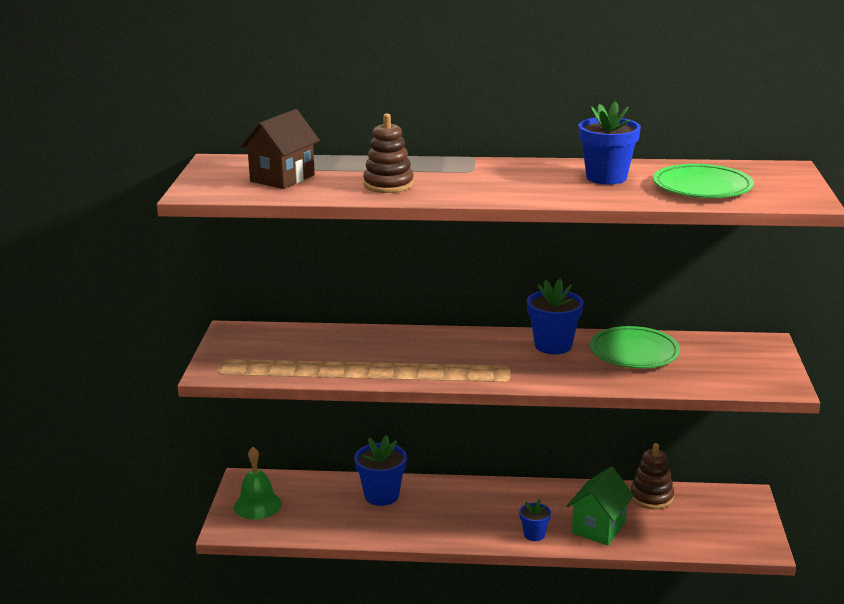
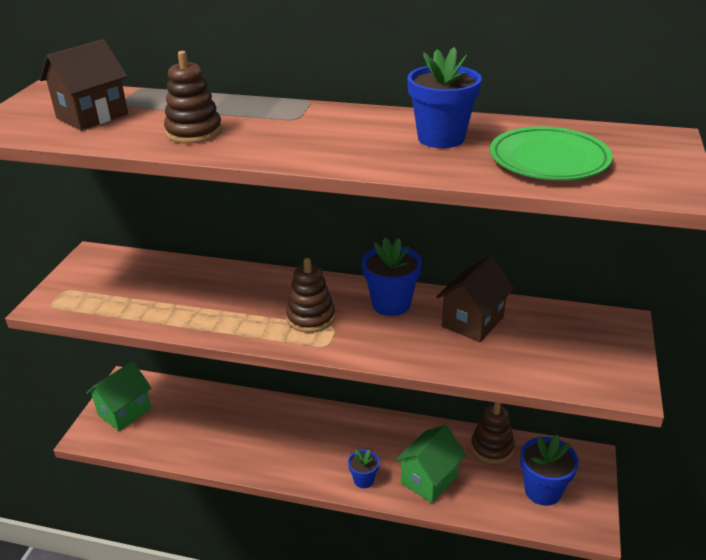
camera: 10 degrees right, 10 degrees up
(257, 505) = (124, 411): green bell -> green house
(381, 495) = (237, 414): blue flower pot -> blue flower pot (543, 490)
(482, 361) = (311, 318): none -> brown stacking toy
(634, 352) = (472, 322): green plate -> brown house

